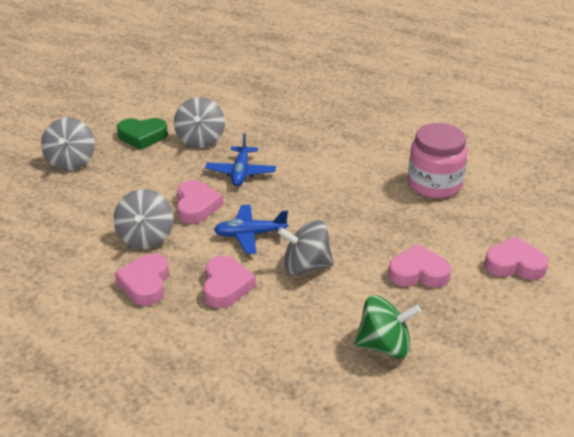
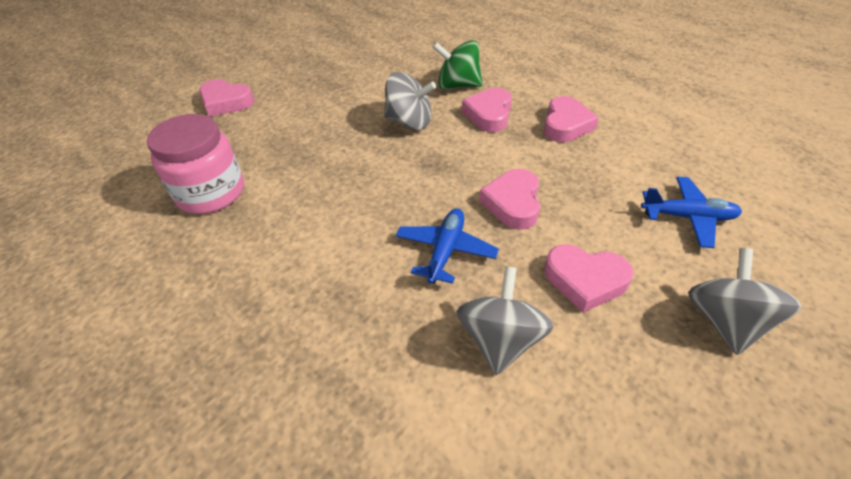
camera: 165 degrees left, 10 degrees up
(142, 136) = (611, 370): green heart -> none
(146, 237) = (572, 171): grey spinning top -> none
(250, 234) = (455, 159): blue plane -> blue plane (687, 217)
(384, 345) = (377, 65): green spinning top -> green spinning top (458, 85)
(418, 273) = (313, 105): pink heart -> pink heart (585, 280)

